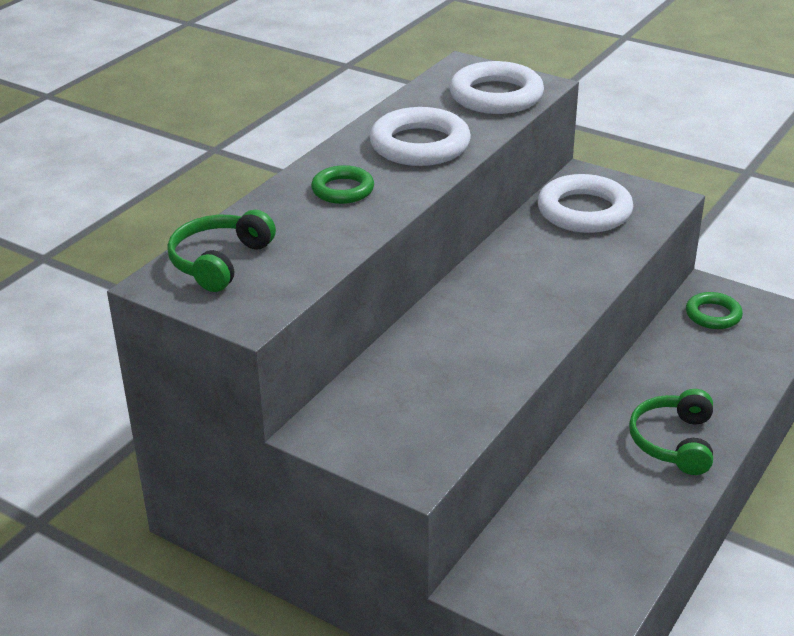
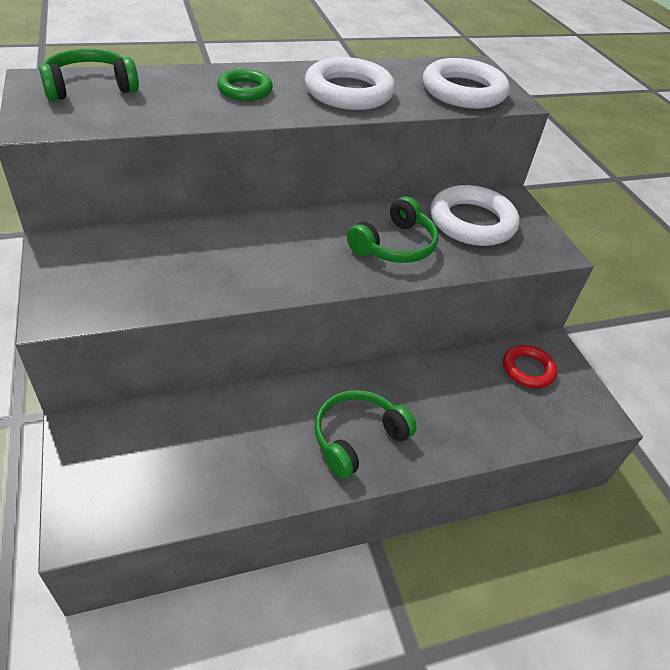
camera: 35 degrees right, 10 degrees up
(561, 264) = (395, 245): none -> green headphones
(713, 315) = (528, 369): green ring -> red ring

